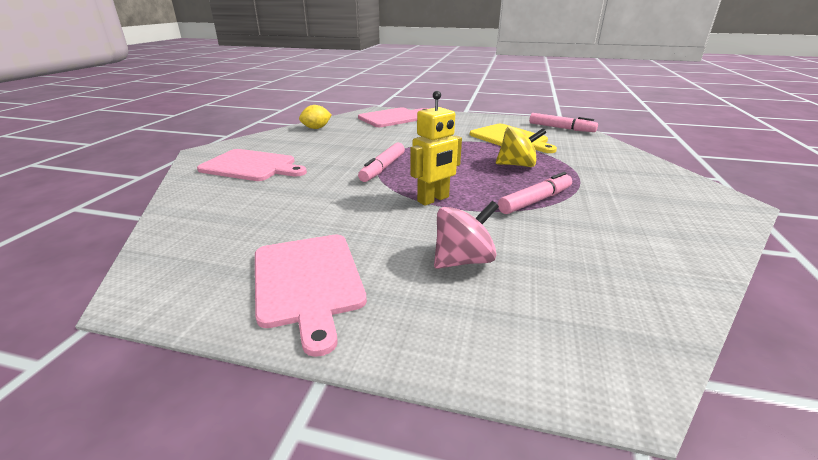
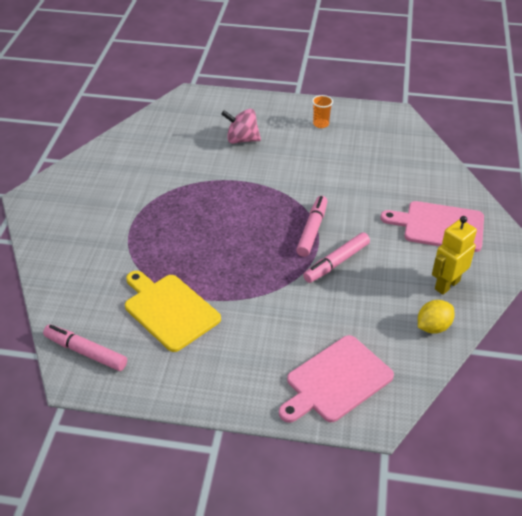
camera: 175 degrees right, 15 degrees up
(308, 281) = (321, 124): pink cutting board -> orange cup
(433, 199) = (261, 189): yellow robot -> yellow robot (446, 285)
(463, 260) = (242, 139): pink spinning top -> pink spinning top turned 45 degrees clockwise
(517, 165) = (180, 245): yellow spinning top -> none
(535, 201) = (182, 192): pink marker -> pink marker (336, 262)

